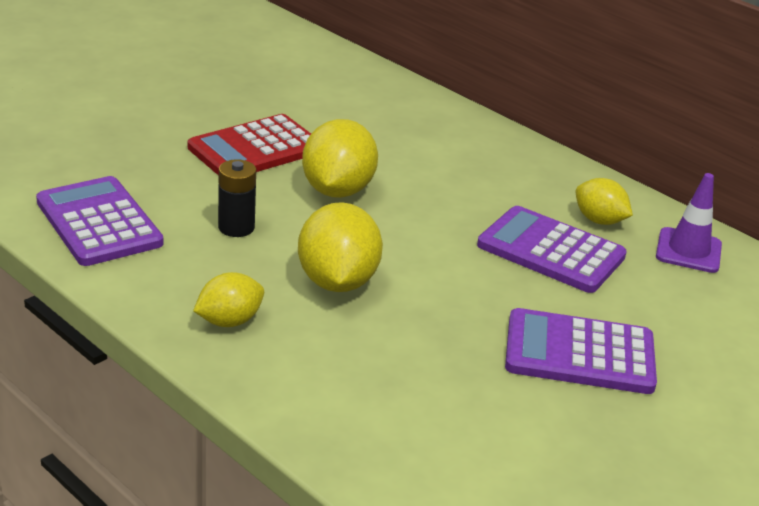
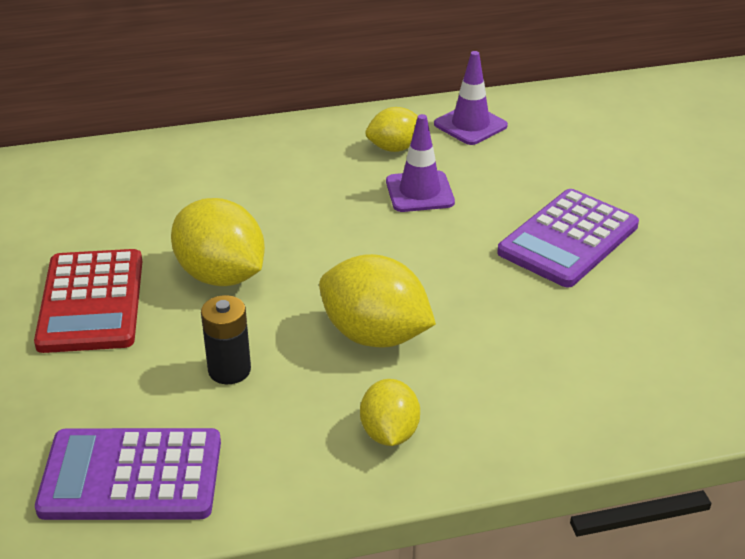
camera: 55 degrees left, 5 degrees up
(551, 251) = (419, 192): purple calculator -> purple traffic cone

